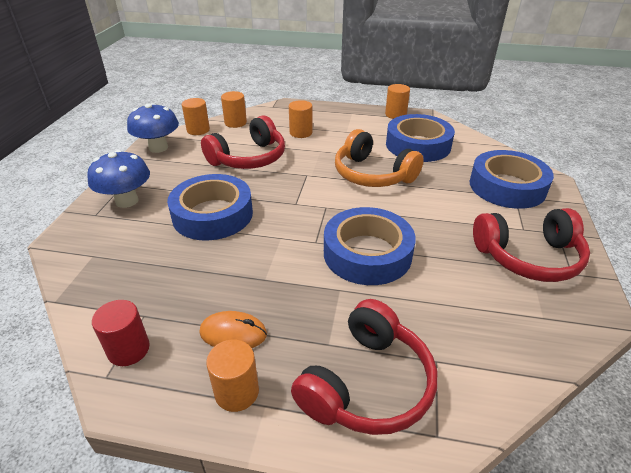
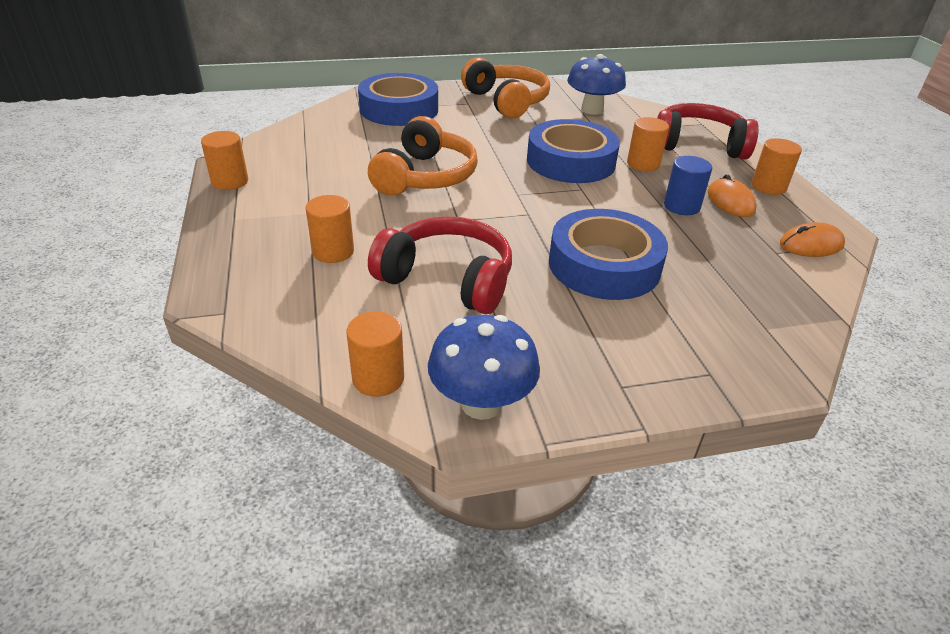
camera: 115 degrees left, 0 degrees up
(127, 201) = (653, 357): blue mushroom -> blue mushroom (592, 110)
(129, 349) = (811, 245): red cylinder -> orange mouse
(235, 123) = (322, 337): orange cylinder -> orange cylinder (643, 164)
(250, 291) = (681, 206): none -> blue cylinder
(418, 145) = (329, 157): blue tape -> none
(528, 257) = (506, 101): red headphones -> orange headphones

